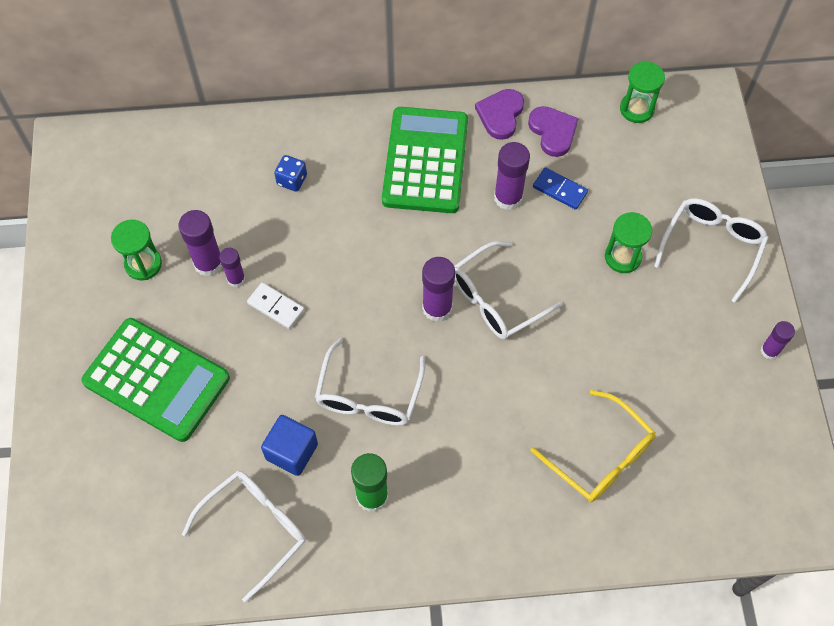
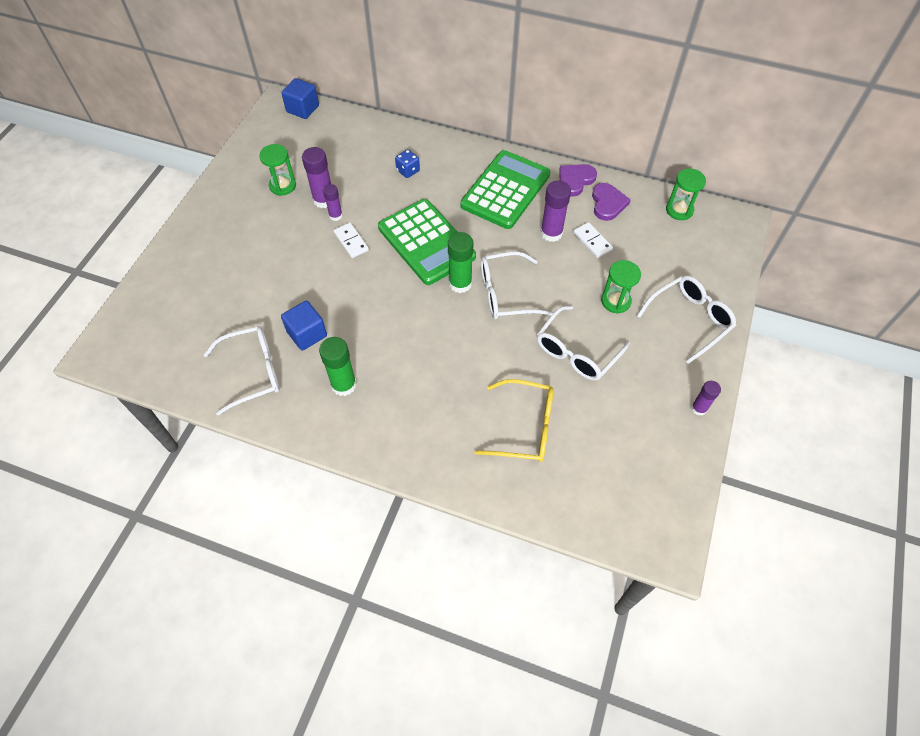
camera: 25 degrees right, 5 degrees down
(104, 142) = (302, 109): none -> blue cube
(156, 380) = (248, 256): green calculator -> green calculator (426, 242)
(369, 395) = (380, 319): white glasses -> white glasses (577, 351)
(437, 308) = (460, 283): purple glue stick -> green glue stick
(560, 190) = (592, 241): blue domino -> white domino
(600, 456) = (524, 427): yellow glasses -> yellow glasses turned 60 degrees counterclockwise

